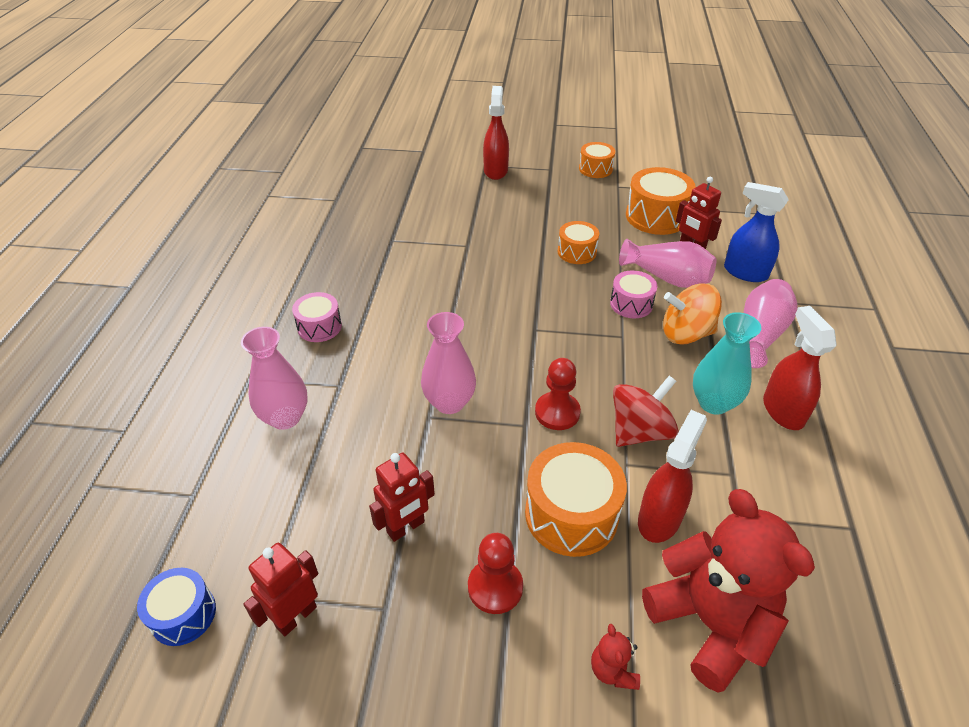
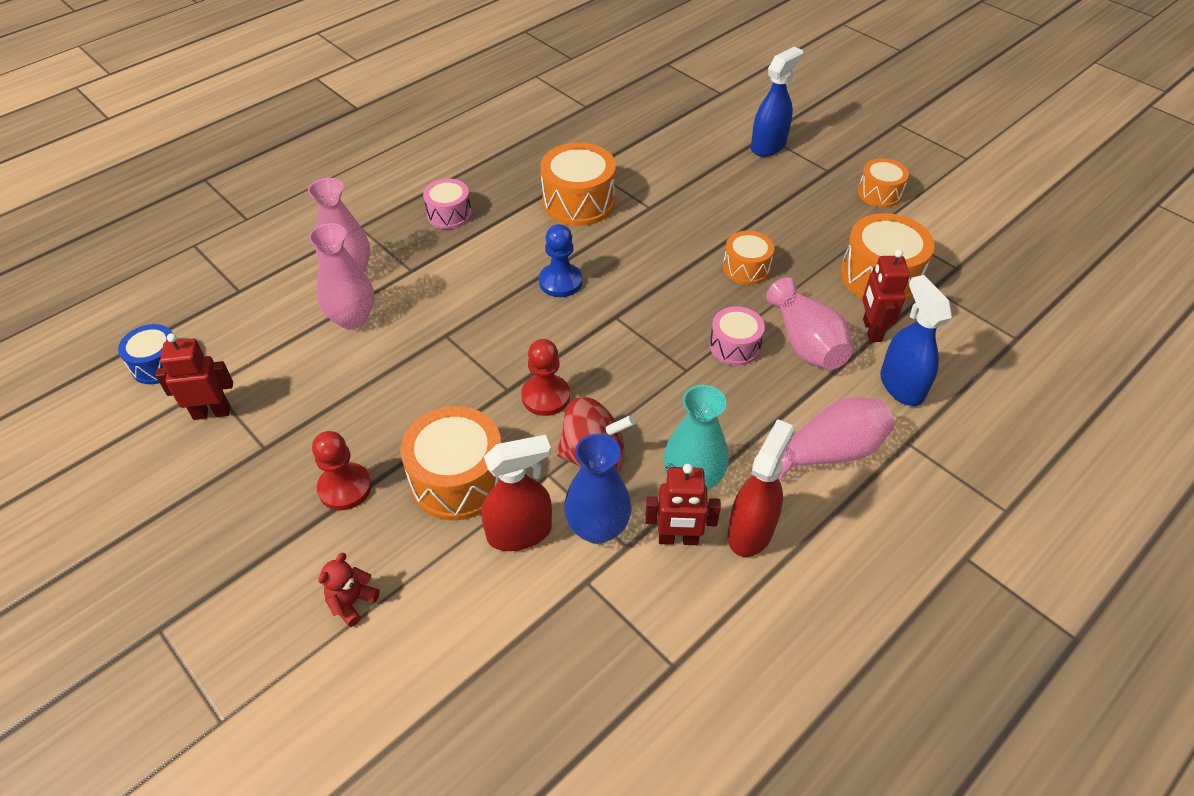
camera: 40 degrees right, 5 degrees up
(406, 527) = (337, 404): red robot -> red robot (678, 539)
(412, 267) = (578, 202): none -> orange drum
(449, 402) = (473, 334): pink vase -> pink vase (352, 318)
(468, 328) = (560, 282): none -> blue pawn
(495, 170) = (768, 146): red spray bottle -> blue spray bottle
(686, 333) = (751, 405): orange spinning top -> none
(701, 476) = (597, 528): none -> blue vase
(710, 623) = (458, 631): red teddy bear -> none

